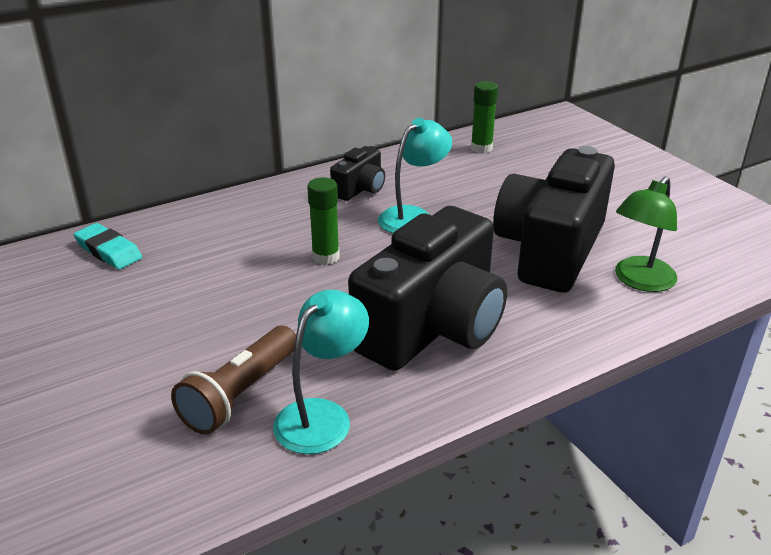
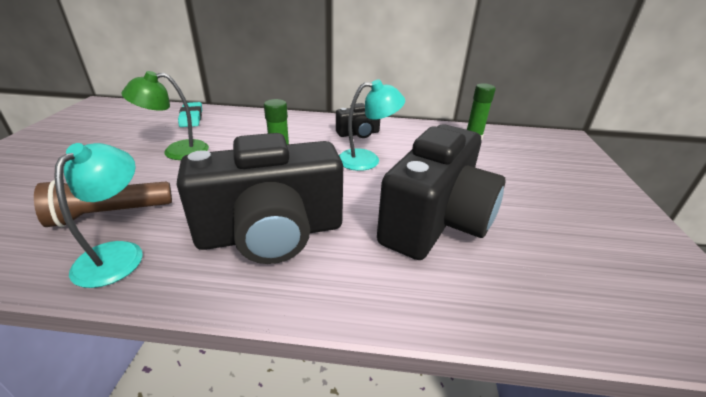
camera: 35 degrees right, 0 degrees up
(322, 416) = (118, 254): turquoise lamp -> turquoise lamp turned 60 degrees counterclockwise
(550, 250) = (436, 221): black camera -> black camera turned 150 degrees clockwise
(639, 281) = (486, 283): green lamp -> green lamp (176, 151)

